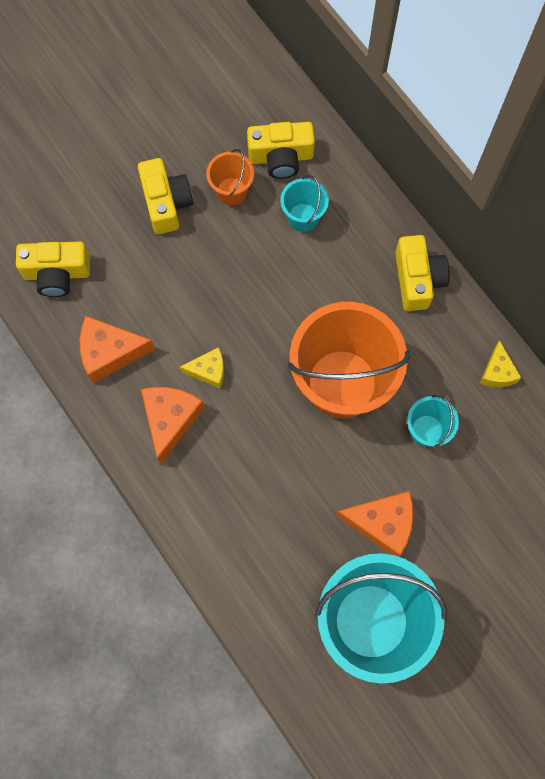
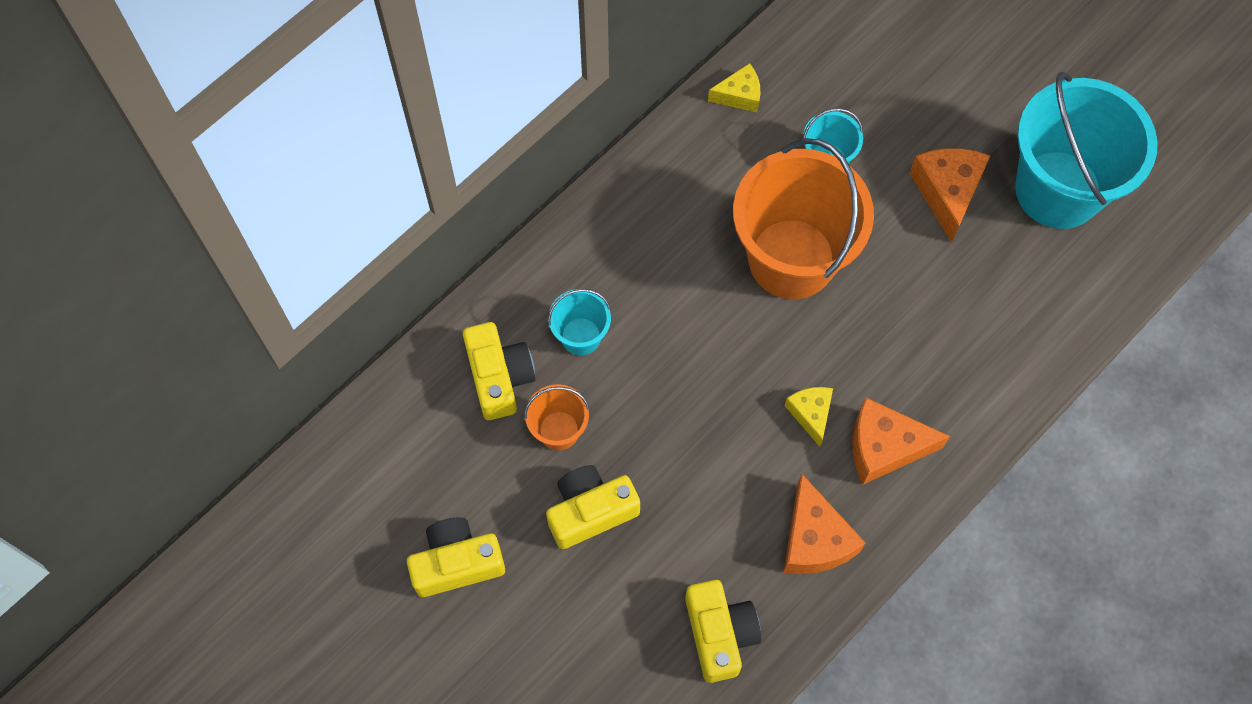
camera: 100 degrees left, 5 degrees down
(417, 279) = (640, 193): yellow camera -> yellow camera (457, 563)

